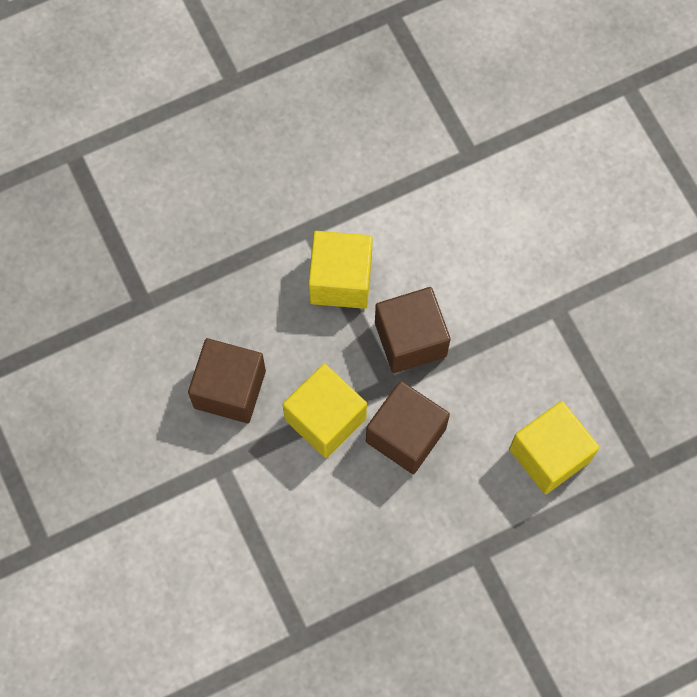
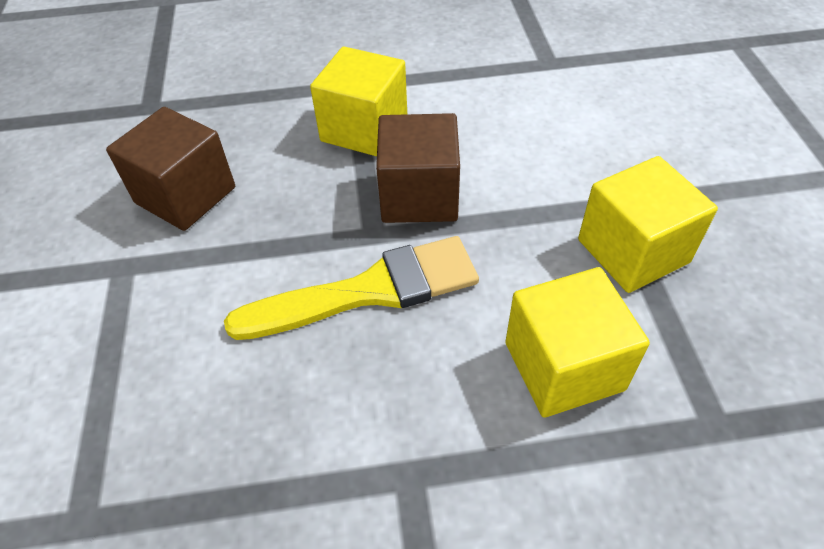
camera: 20 degrees right, 20 degrees down
(325, 419) = (277, 249): yellow cube -> yellow cube (633, 251)
(406, 435) = (369, 291): brown cube -> yellow brush

